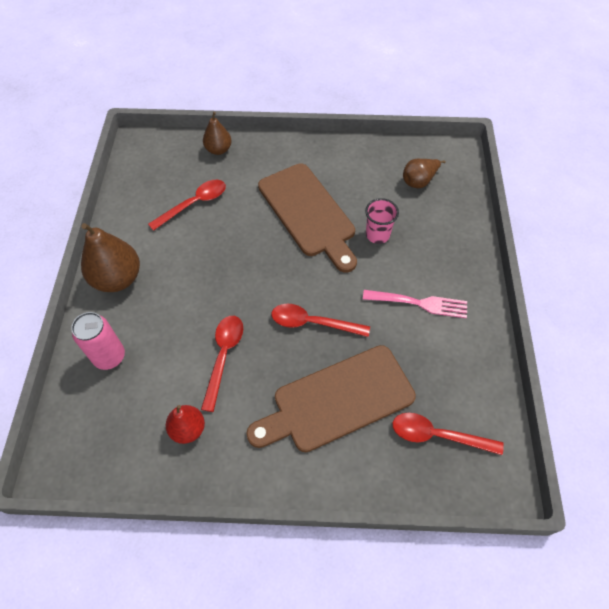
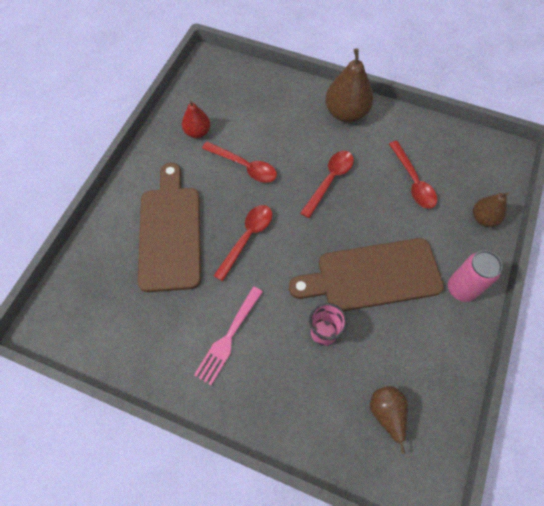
camera: 110 degrees right, 5 degrees up
(109, 357) = (276, 98): pink can -> pink can (461, 289)
(438, 435) = (104, 295): red spoon -> red spoon (330, 181)

